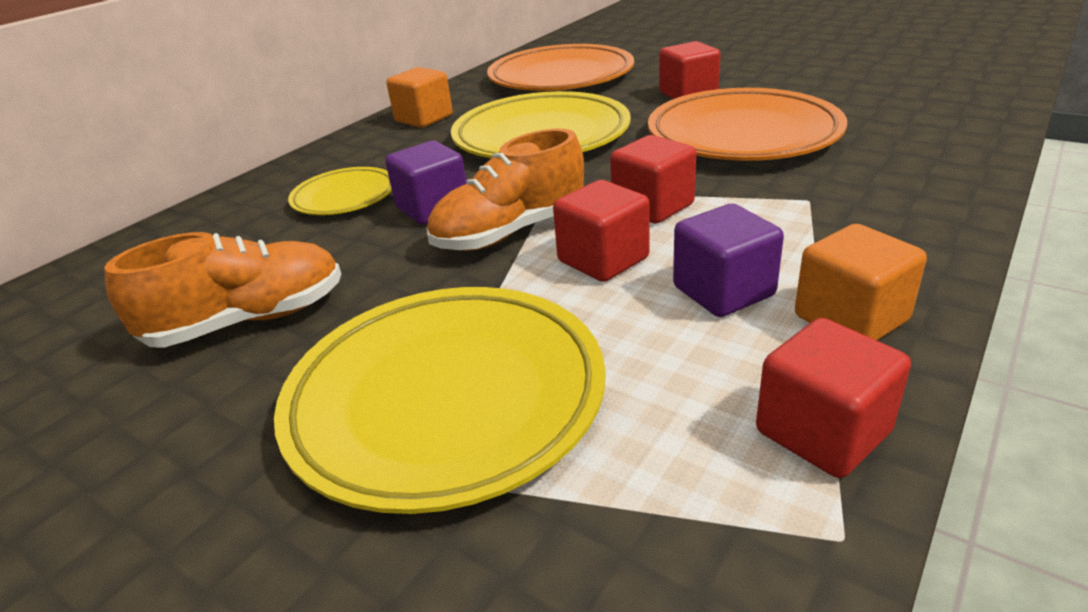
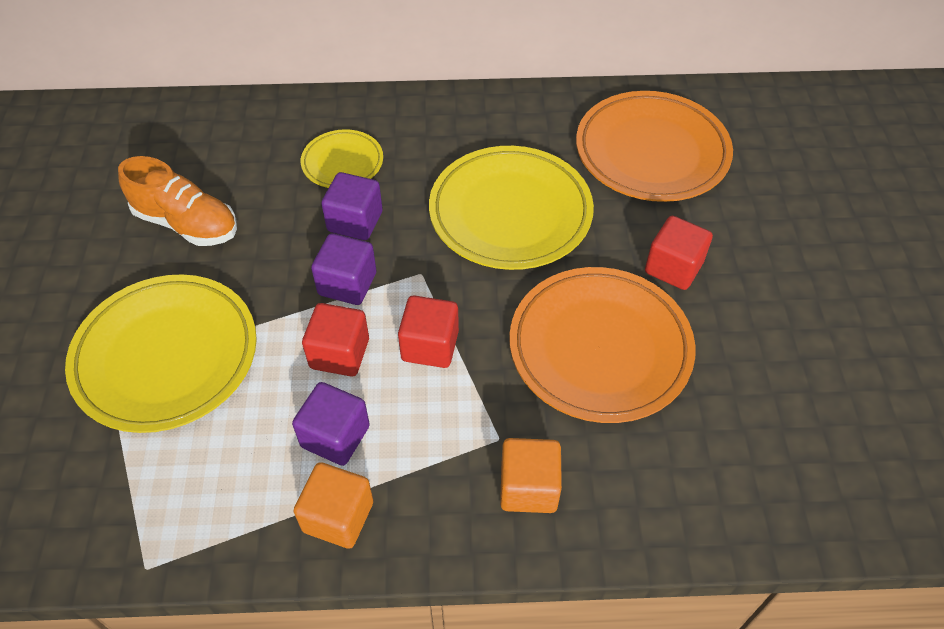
camera: 50 degrees right, 20 degrees up
(424, 119) = (496, 117): orange cube -> orange cube (528, 487)
(510, 232) = (347, 284): orange shoe -> purple cube
(822, 432) = (219, 536): red cube -> none

